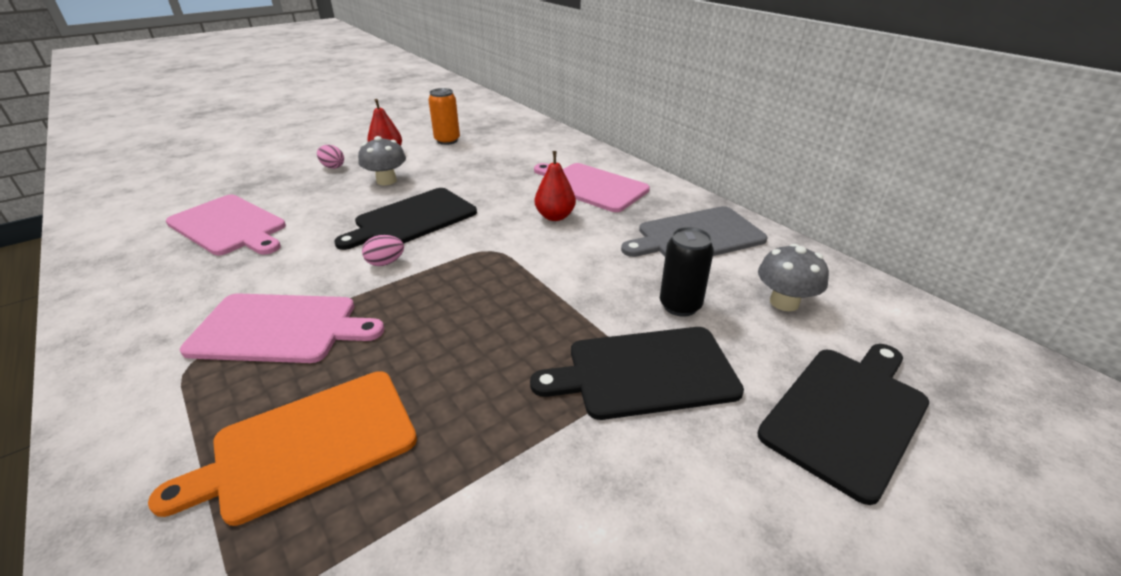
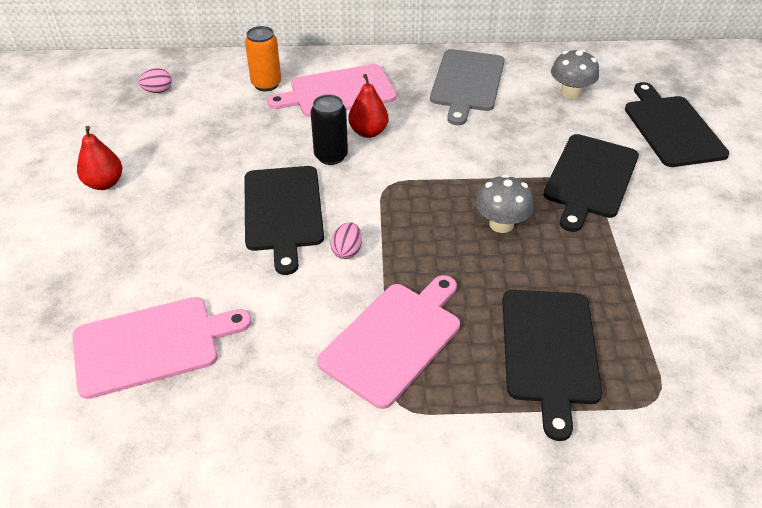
camera: 55 degrees left, 10 degrees up
(307, 444) = (549, 351): orange cutting board -> black cutting board
(333, 167) = (86, 233): pink egg -> pink egg (158, 91)
(386, 181) = (176, 204): grey mushroom -> grey mushroom (501, 224)
(447, 140) = (126, 132): orange can -> orange can (266, 84)
(680, 305) = (539, 132): black can -> black can (331, 156)

